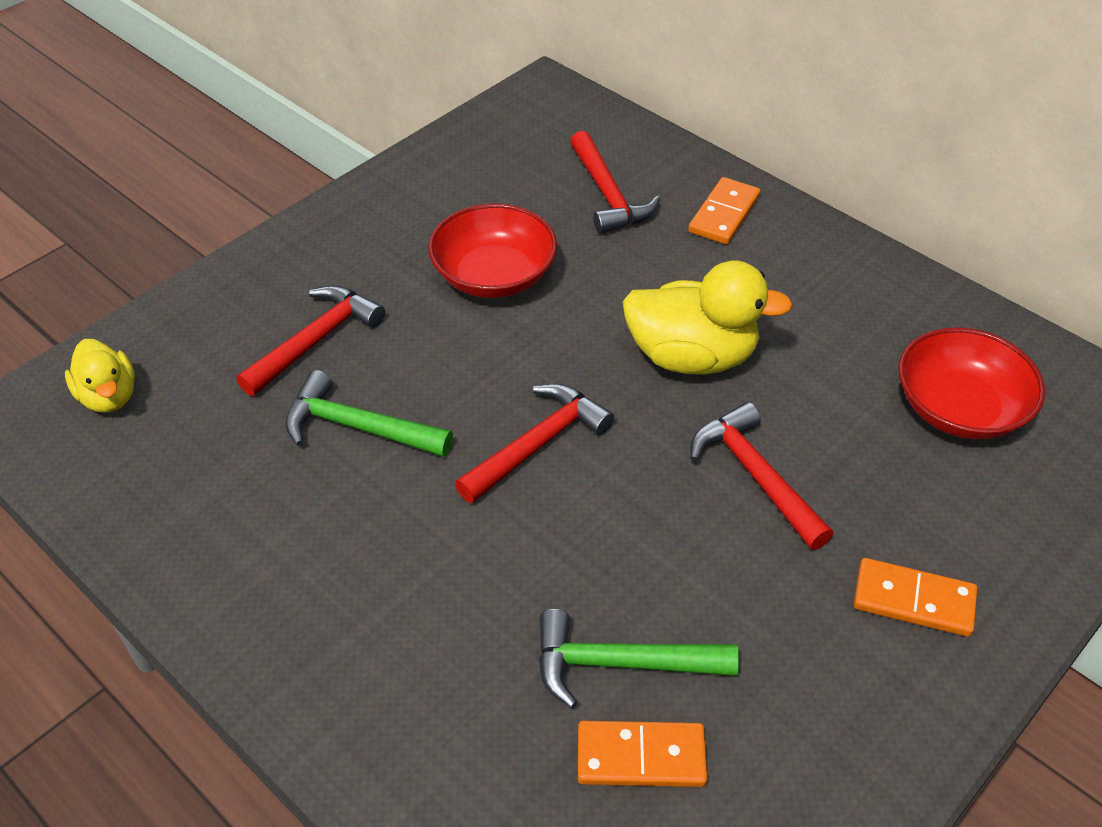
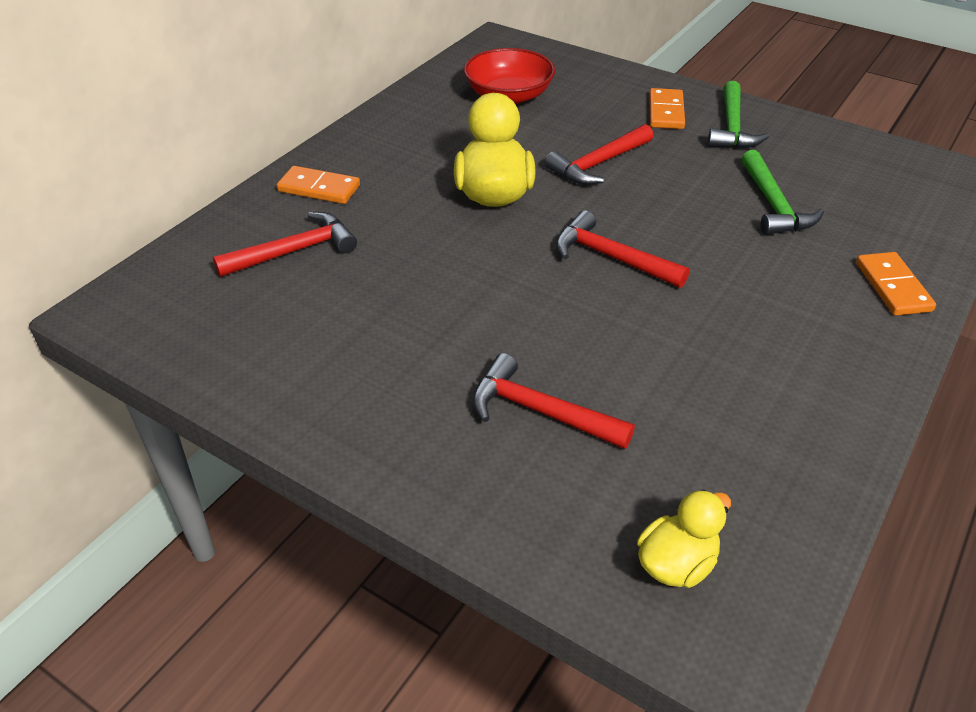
camera: 100 degrees left, 5 degrees down
(358, 427) = (636, 358): green hammer -> green hammer (732, 127)
(494, 275) = (420, 306): red bowl -> none
(641, 756) = (828, 193): orange domino -> orange domino (892, 287)

